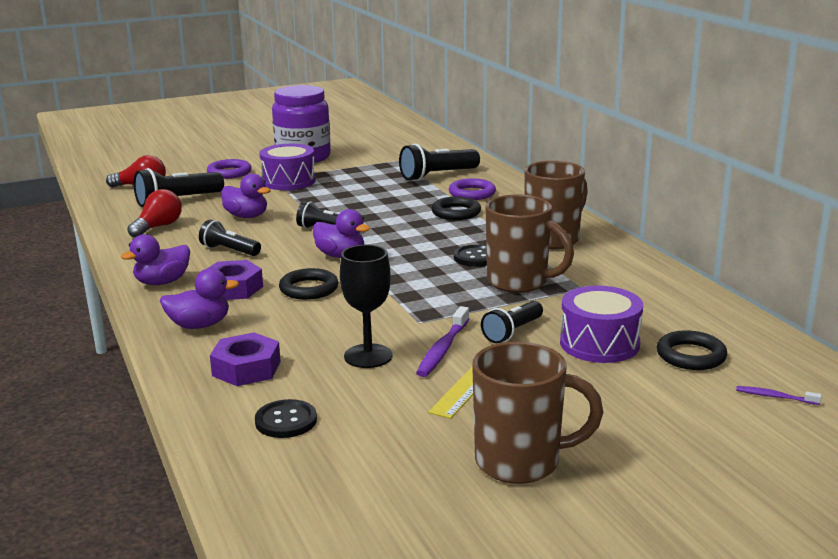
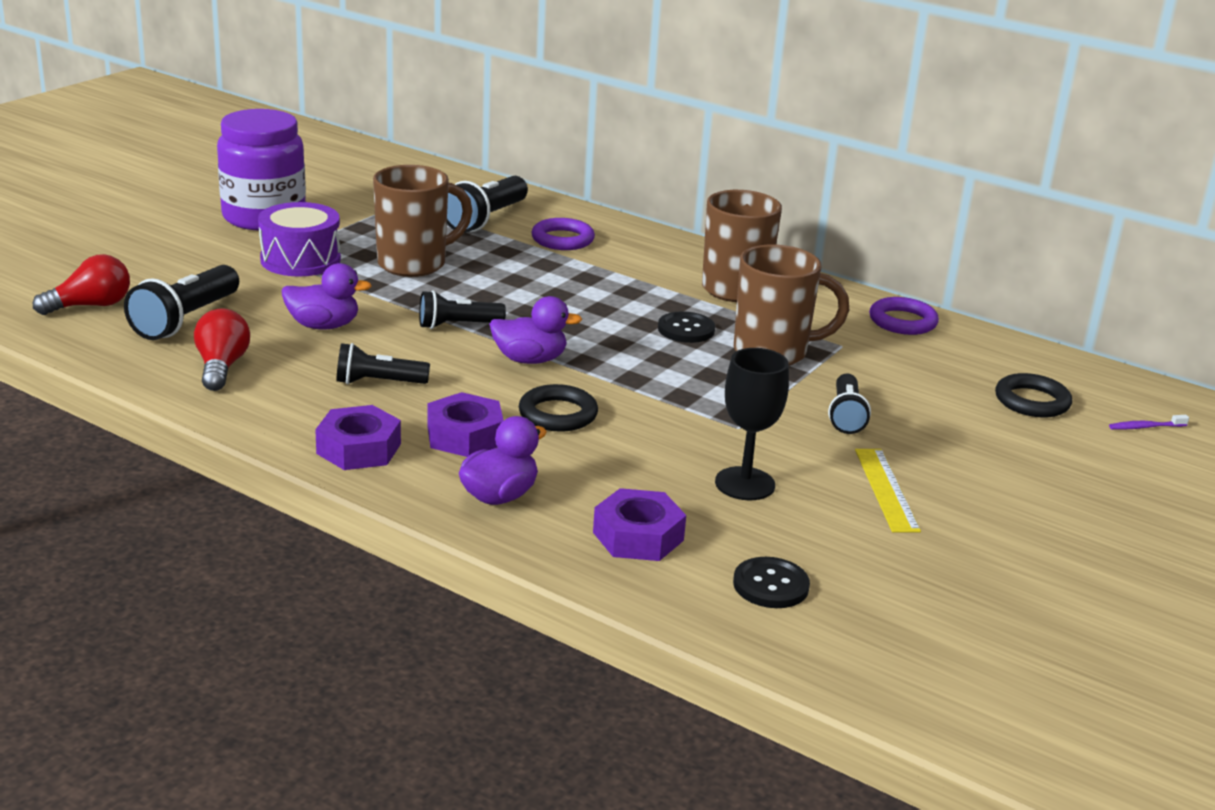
camera: 35 degrees left, 5 degrees up
(162, 282) = (358, 449): purple duck -> purple nut
(229, 173) = (192, 260): purple ring -> purple ring (902, 321)
(443, 349) = (807, 454): purple toothbrush -> none
(456, 212) = (581, 271): black ring -> none
(520, 462) = (1038, 559): brown mug -> brown mug (414, 264)
(599, 344) = (940, 408): purple drum -> none

